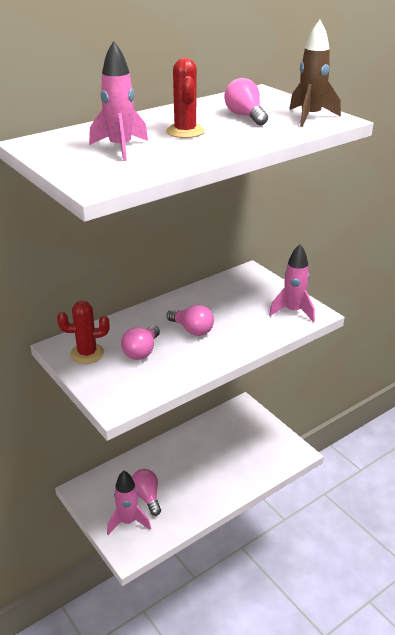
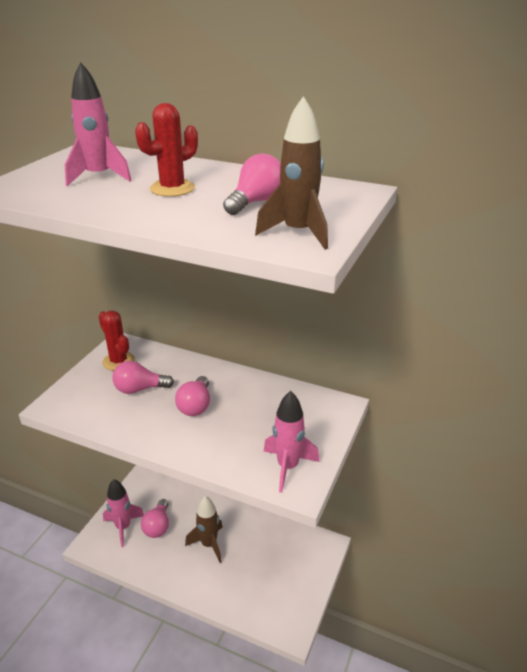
camera: 60 degrees right, 0 degrees up
(147, 497) = (158, 526): pink light bulb -> pink light bulb turned 150 degrees clockwise
(192, 470) = (209, 544): none -> brown rocket

